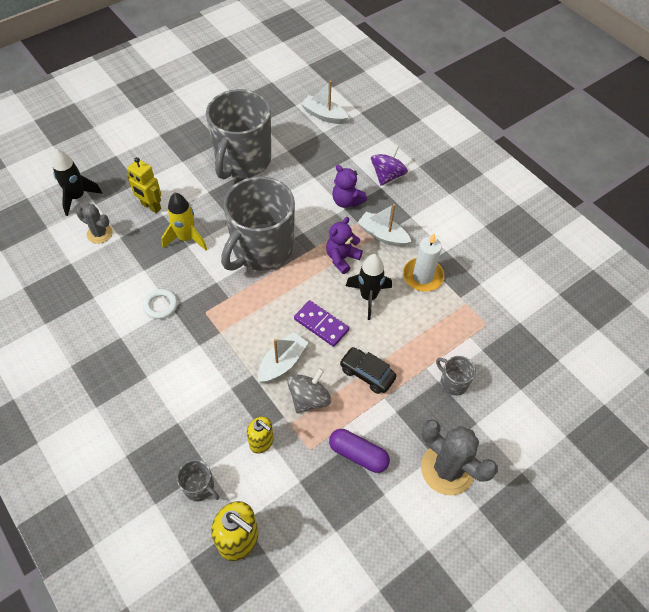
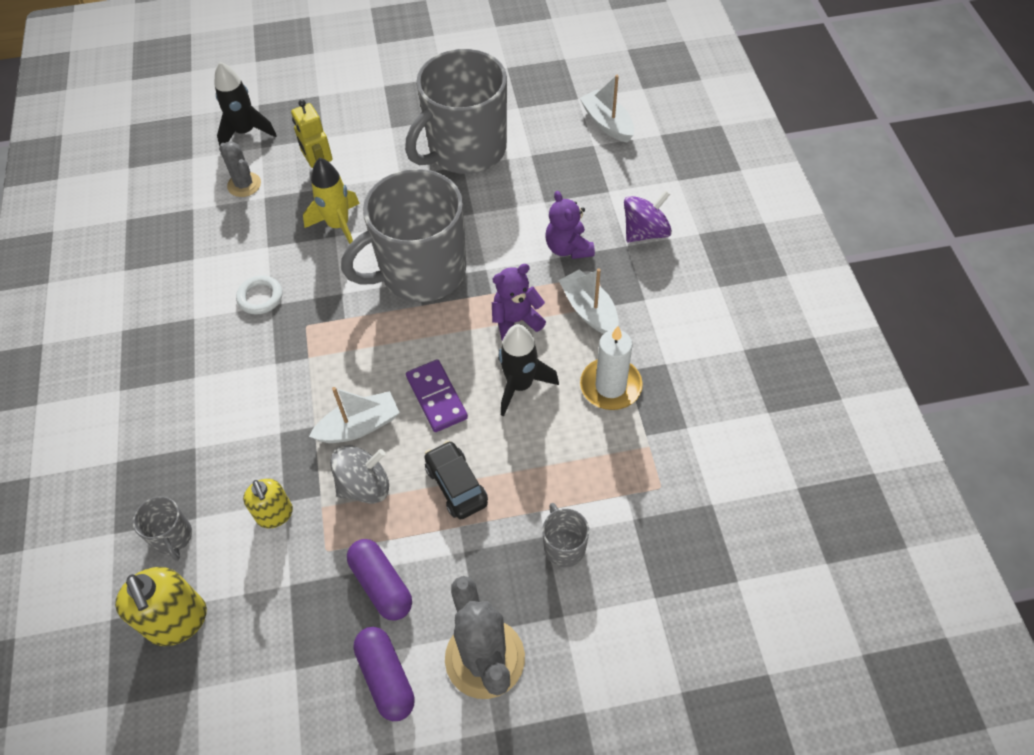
camera: 30 degrees right, 0 degrees up
(396, 509) = (386, 677): none -> purple capsule

